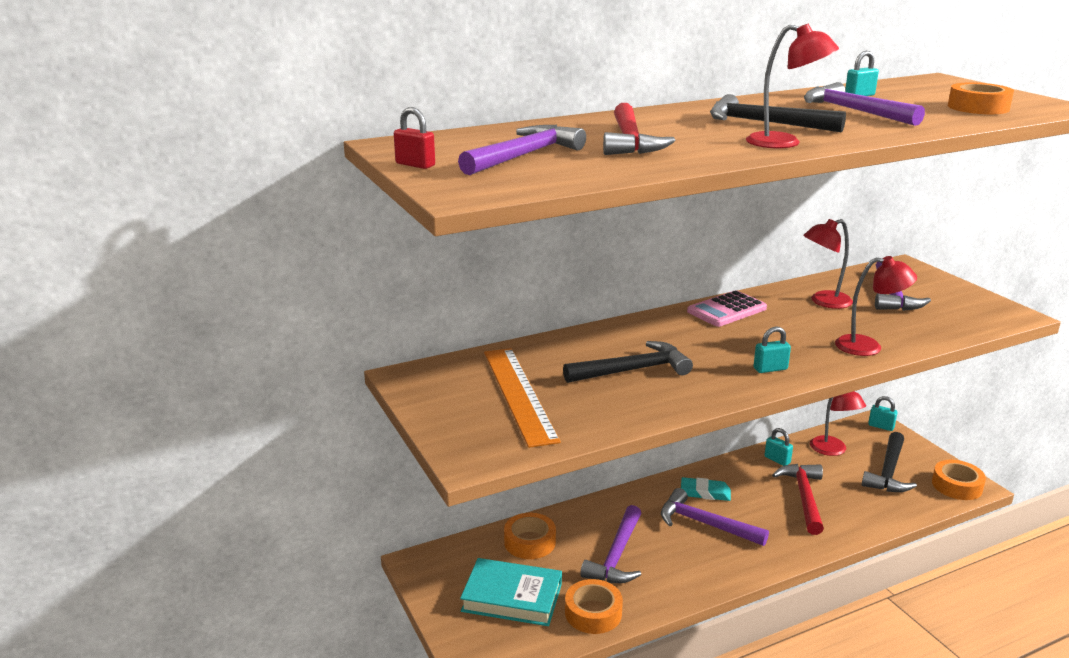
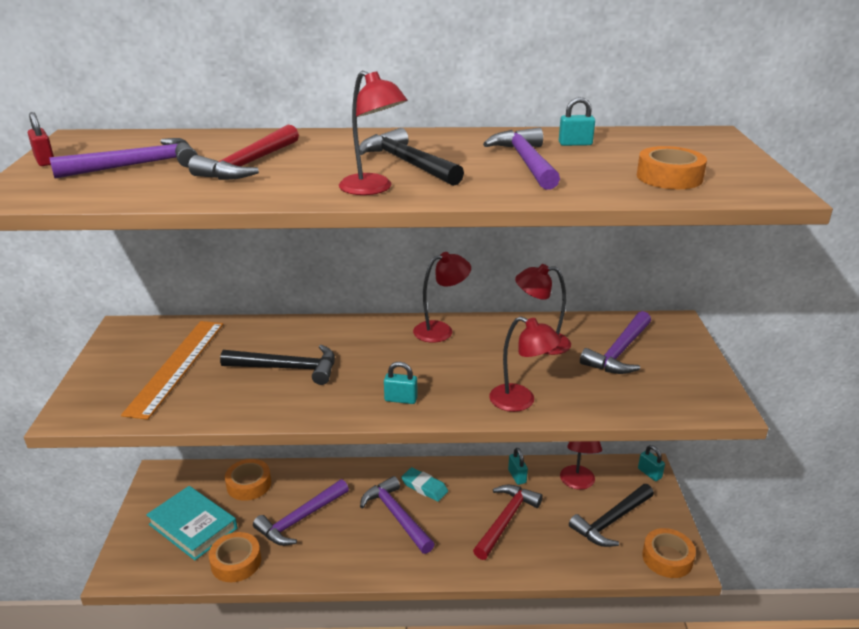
camera: 25 degrees right, 5 degrees up
(727, 310) = (441, 330): pink calculator -> red lamp

